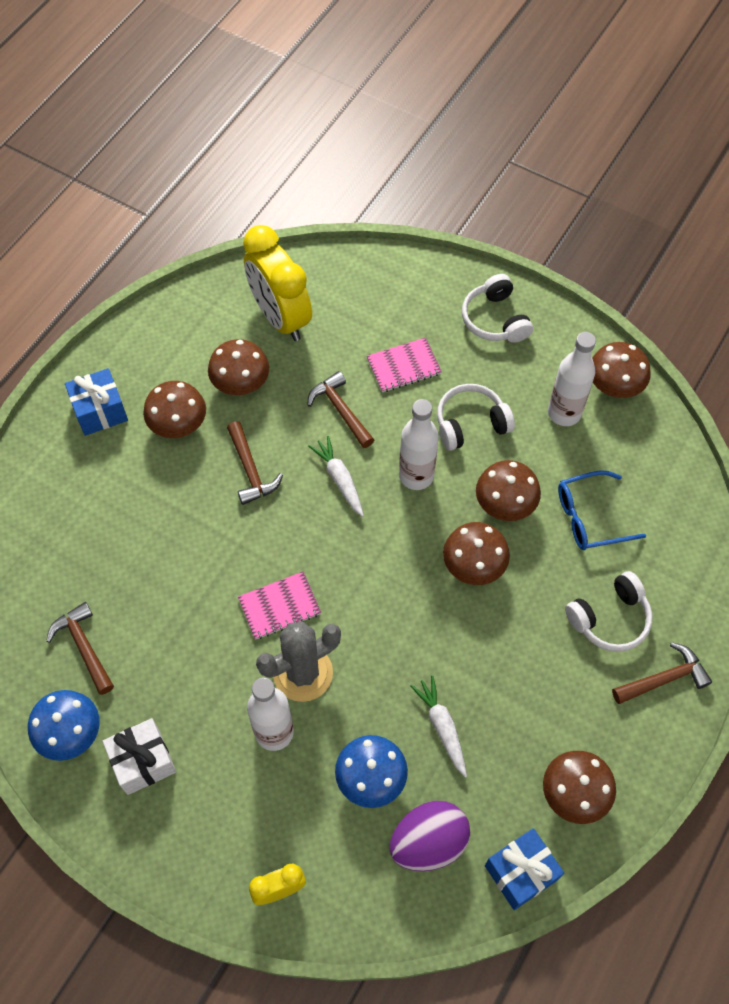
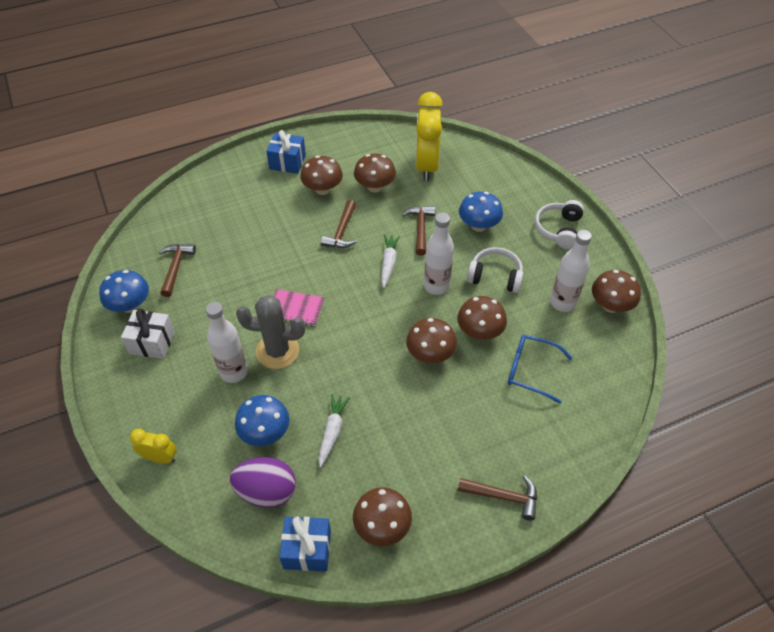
camera: 35 degrees right, 10 degrees down
(403, 366) = (478, 225): pink notebook -> blue mushroom
(609, 618) = (495, 437): white headphones -> none

